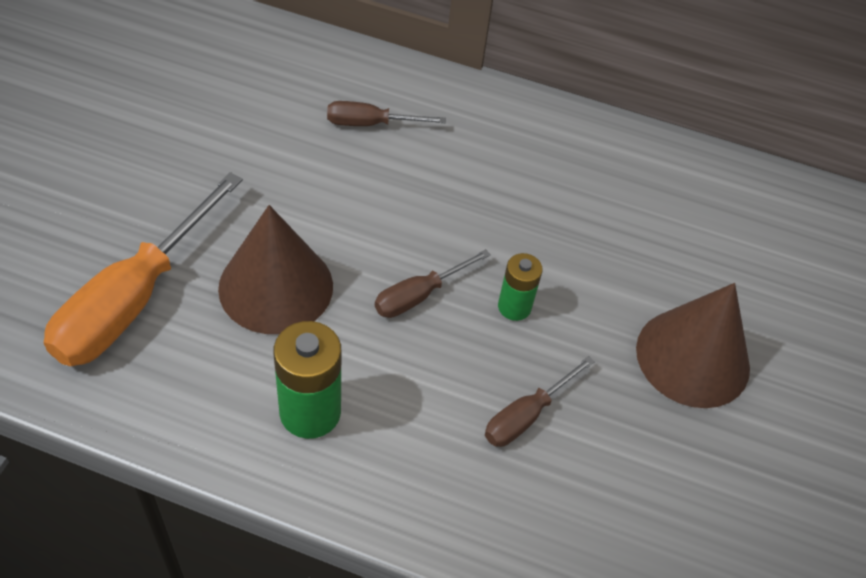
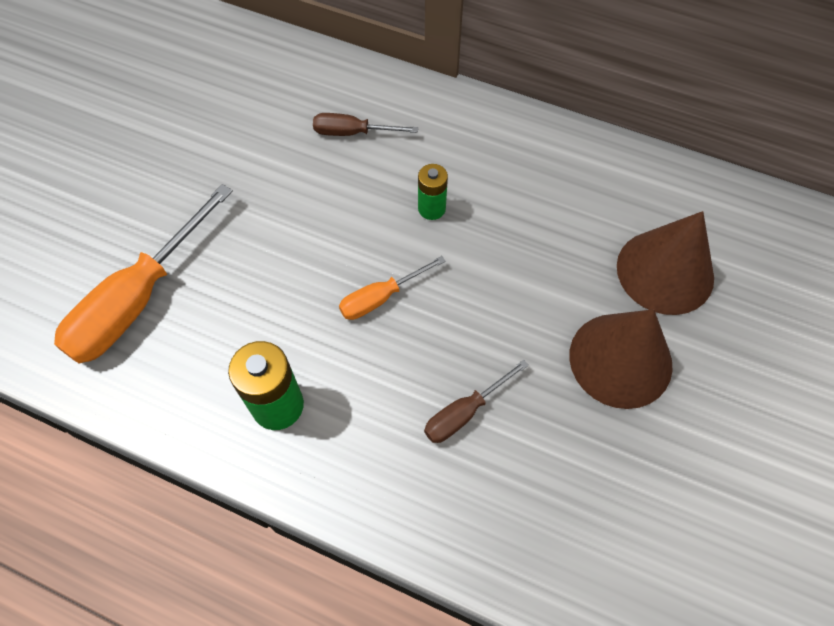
camera: 10 degrees right, 10 degrees up
(276, 286) = (258, 288): brown cone -> brown cone (665, 271)
(419, 295) = (381, 298): brown screwdriver -> orange screwdriver
(514, 307) = (464, 309): green battery -> green battery (431, 208)

